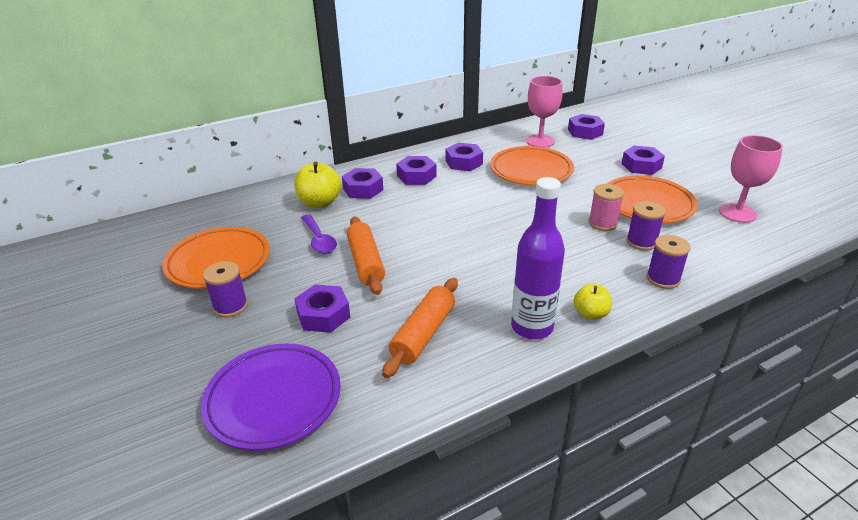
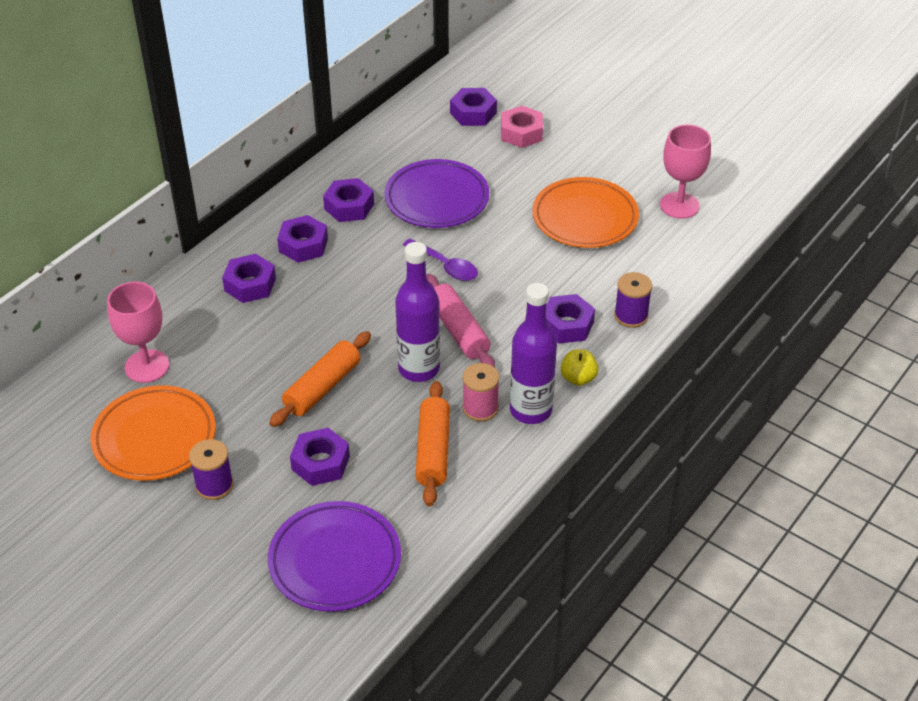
camera: 25 degrees left, 10 degrees up
(319, 240) = (249, 374): purple spoon -> purple spoon (445, 266)
(320, 203) = (211, 321): yellow apple -> none
(365, 262) = (322, 387): orange rolling pin -> orange rolling pin turned 75 degrees clockwise
(450, 270) = (419, 369): none -> purple bottle
(500, 252) = (458, 330): none -> pink rolling pin
(531, 170) = (437, 199): orange plate -> purple plate
(540, 141) = (425, 144): pink goblet -> pink goblet (147, 366)
(602, 223) = (548, 259): pink spool -> pink spool (480, 408)
(616, 148) = (521, 133): none -> pink nut
(641, 166) = (559, 157): purple nut -> purple nut (567, 325)
(641, 242) = (596, 274): purple spool -> none

